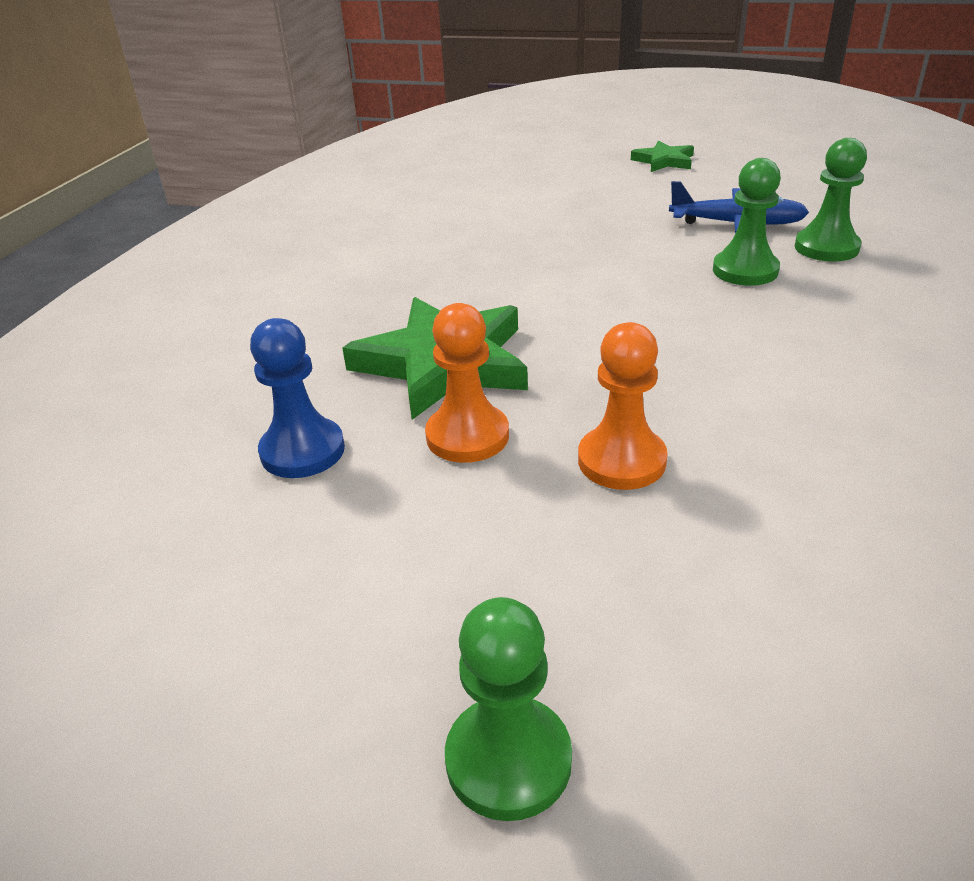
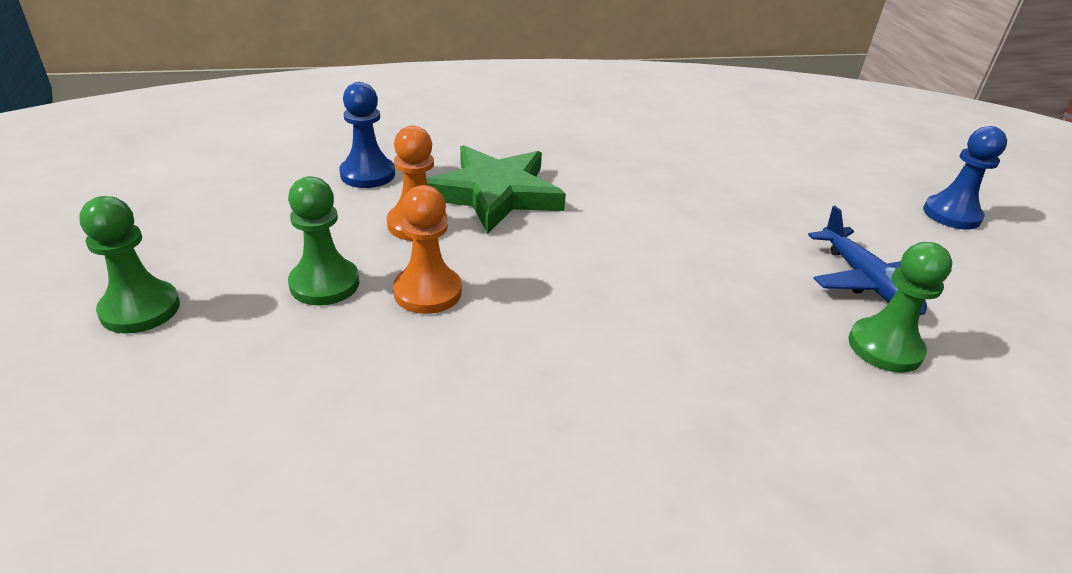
camera: 55 degrees right, 0 degrees up
(664, 161) = (951, 215): green star -> blue pawn
(745, 270) = (774, 302): green pawn -> green pawn (324, 284)

